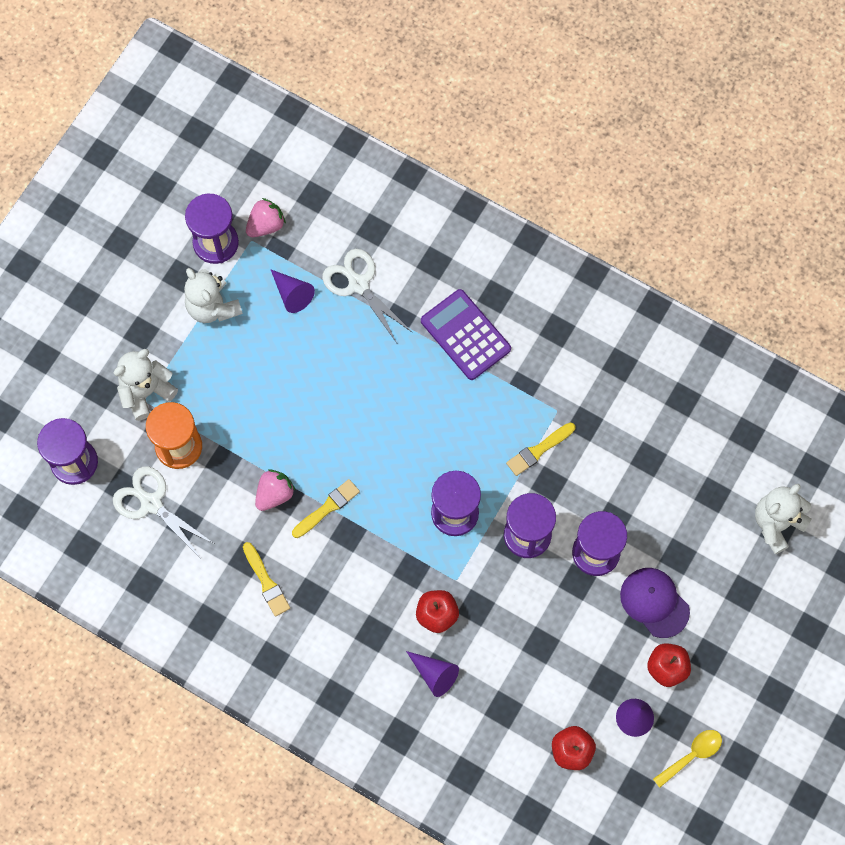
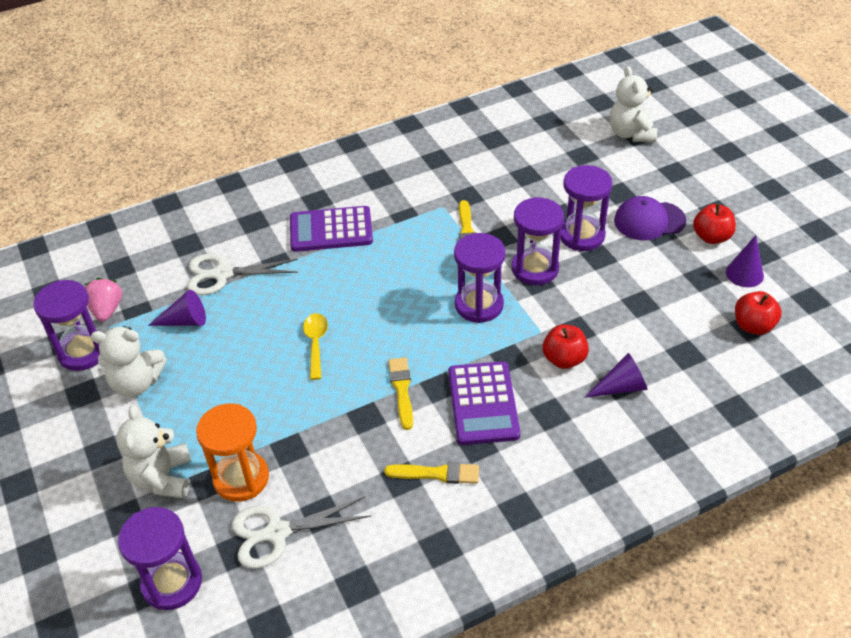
camera: 55 degrees left, 25 degrees down
(274, 494) = (355, 424): pink strawberry -> none
(352, 577) = (483, 403): none -> purple calculator
(692, 755) = (799, 254): yellow spoon -> yellow spoon (316, 343)

